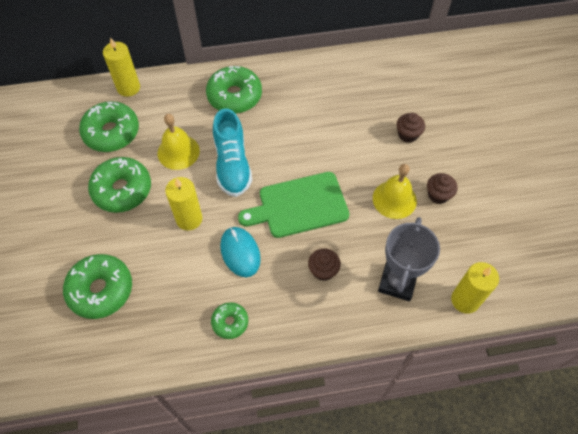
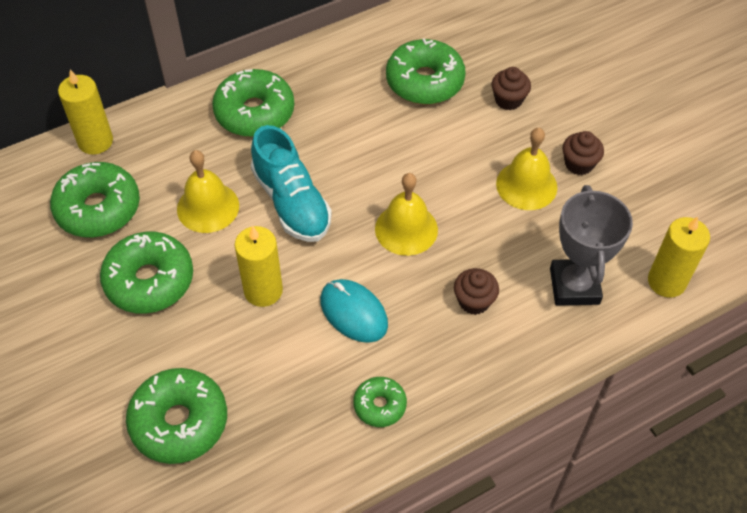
camera: 20 degrees left, 5 degrees down
(299, 205) = (406, 229): green cutting board -> yellow bell
(355, 105) = (424, 81): none -> green donut

